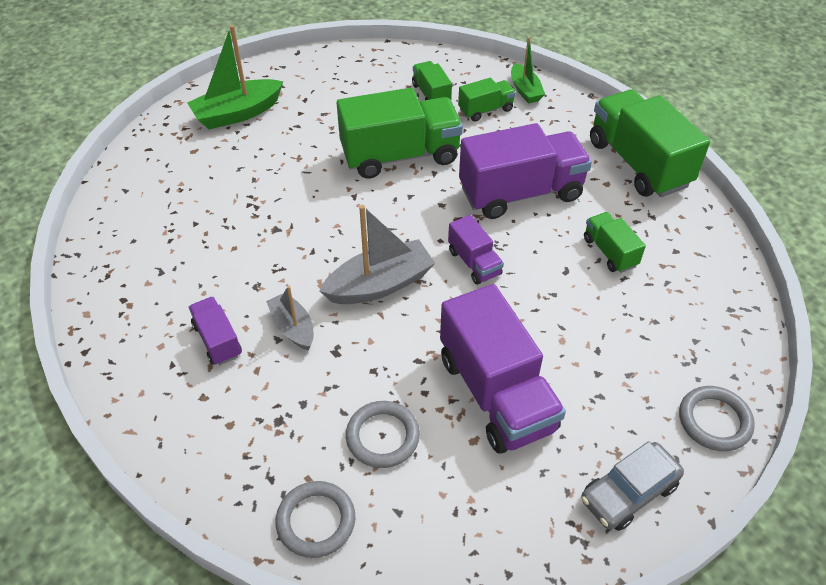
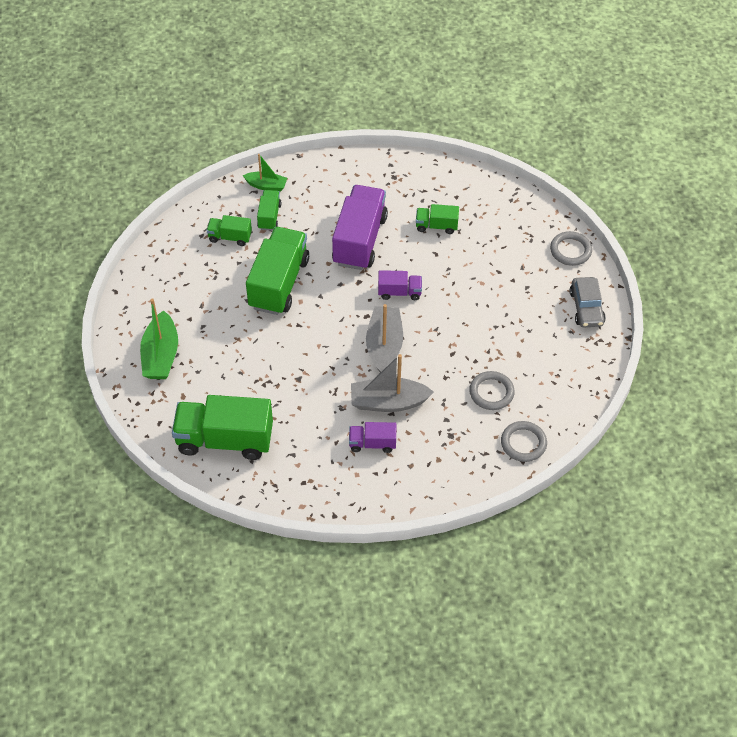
camera: 60 degrees left, 5 degrees up
(293, 327) = (388, 402): grey boat -> grey boat, size x1.65
(496, 393) = (496, 330): purple truck -> none
(638, 163) = (377, 170): green truck -> green truck (225, 440)

